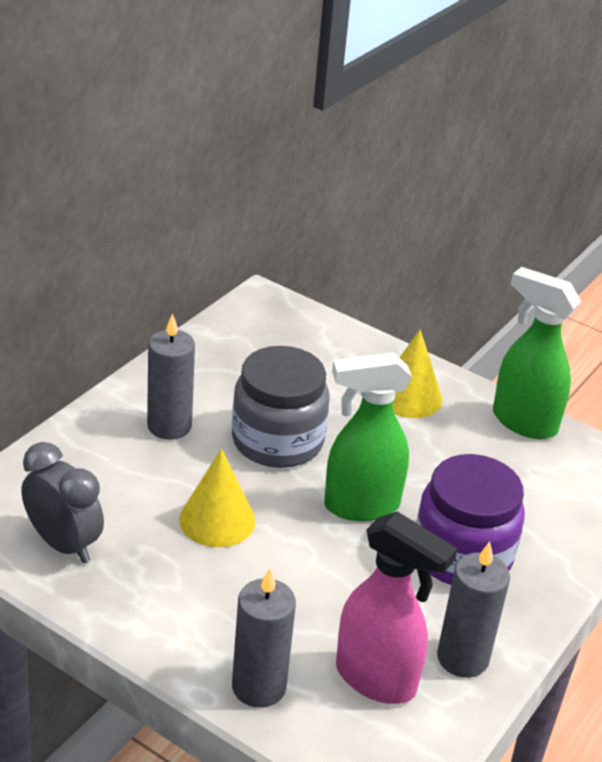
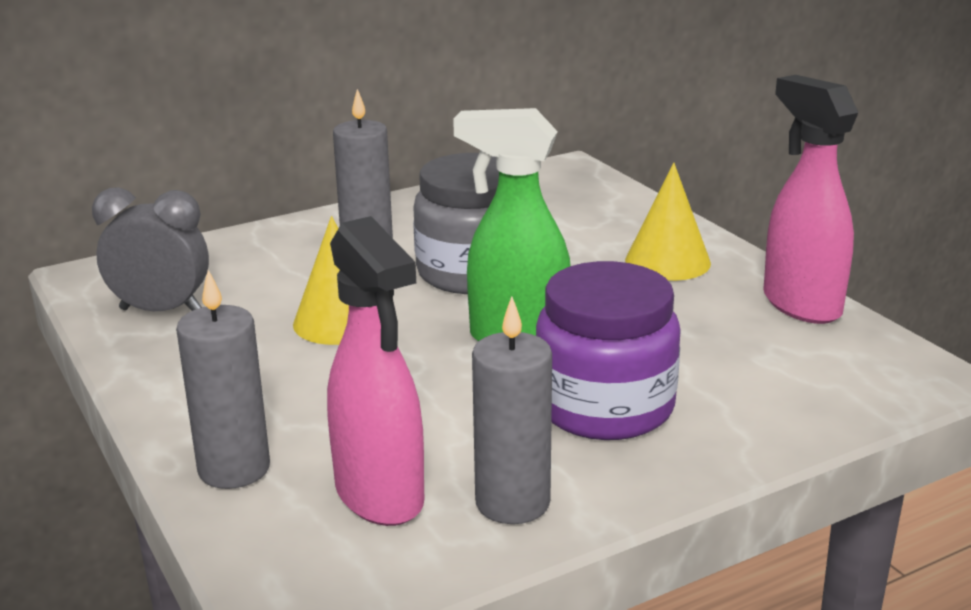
camera: 30 degrees right, 10 degrees down
(63, 544) = (161, 311): grey clock -> grey clock turned 60 degrees counterclockwise
(523, 422) = (800, 304): green spray bottle -> pink spray bottle

